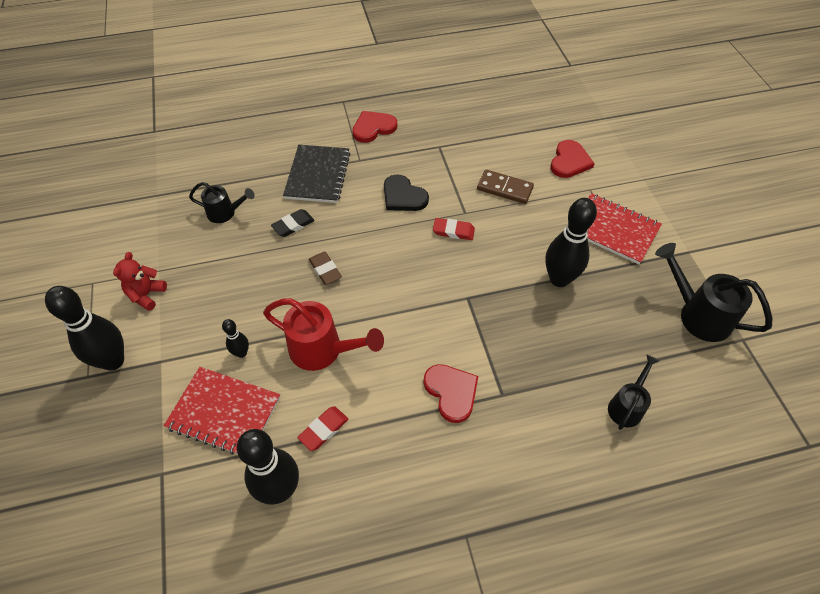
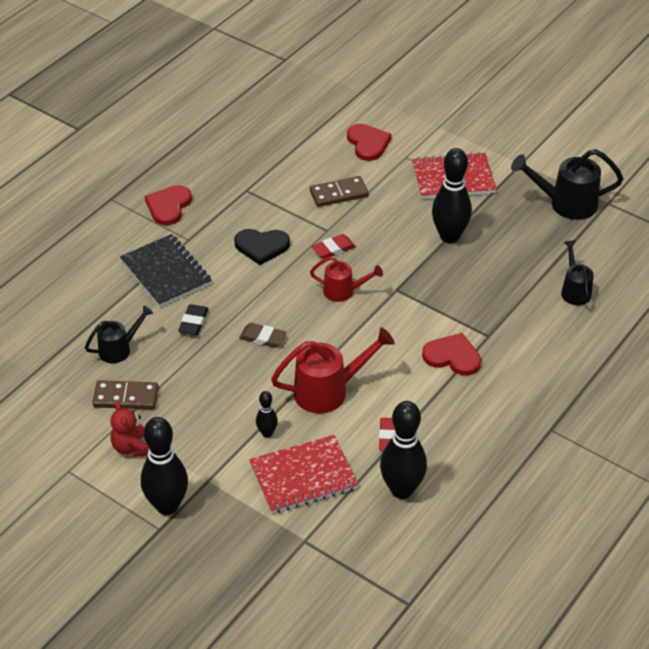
camera: 40 degrees left, 10 degrees down
(187, 253) = (126, 397): none -> brown domino
(424, 271) = (343, 291): none -> red watering can

